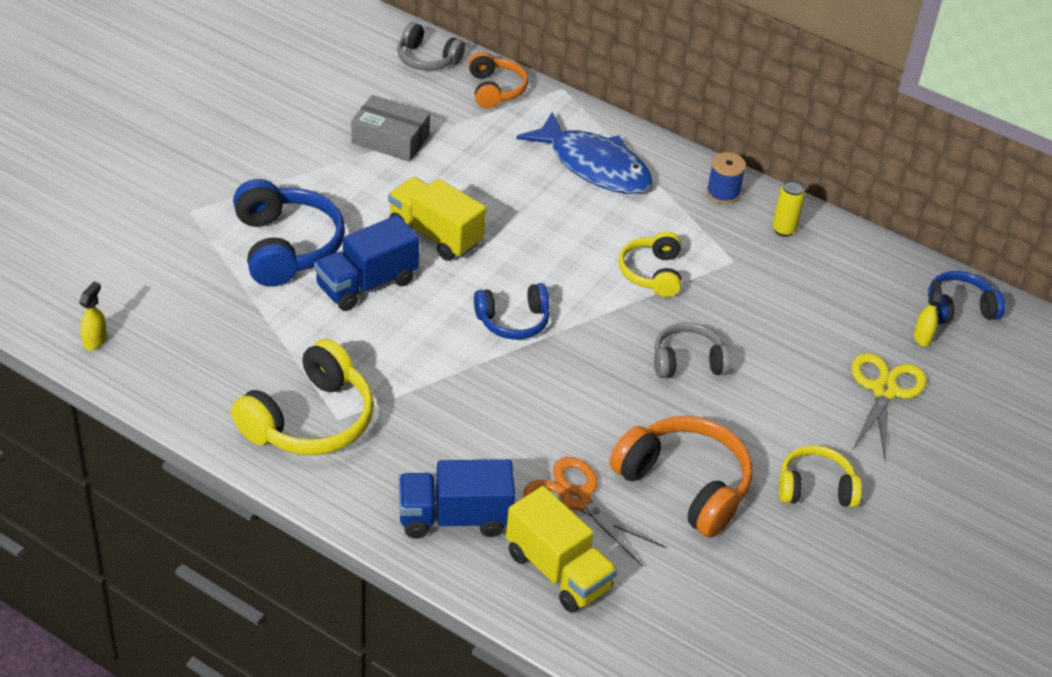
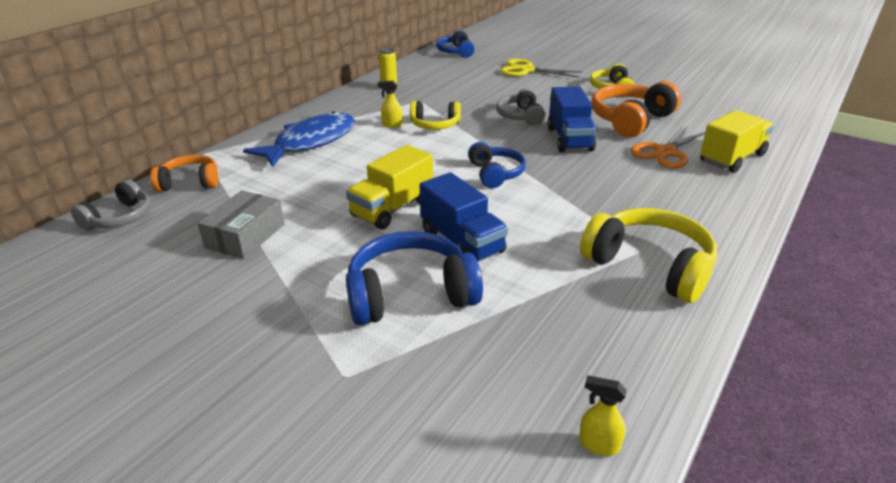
camera: 85 degrees left, 10 degrees down
(454, 518) = (713, 195): blue truck -> blue truck (569, 139)
(723, 193) = (350, 102): blue spool -> none
(922, 337) = (481, 60): yellow spray bottle -> yellow spray bottle (392, 125)

